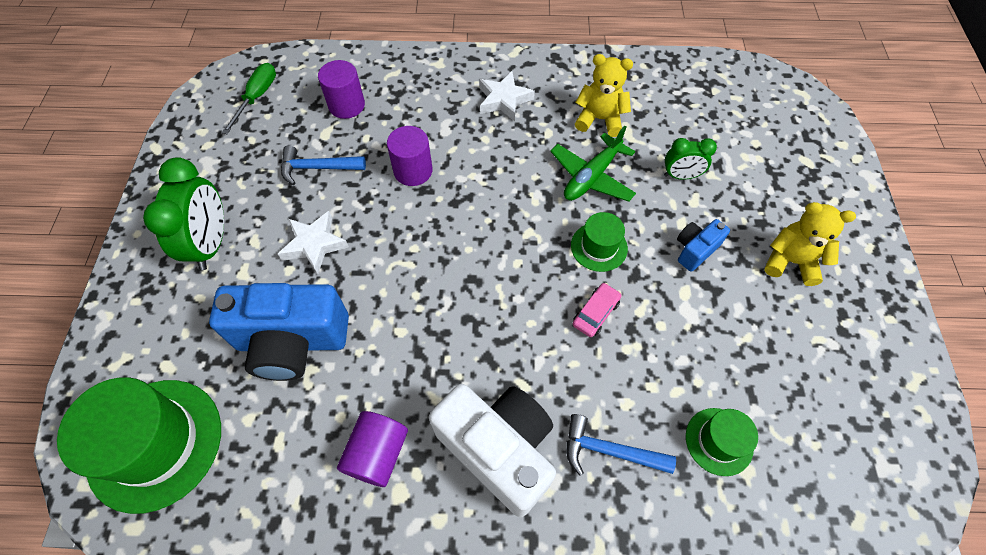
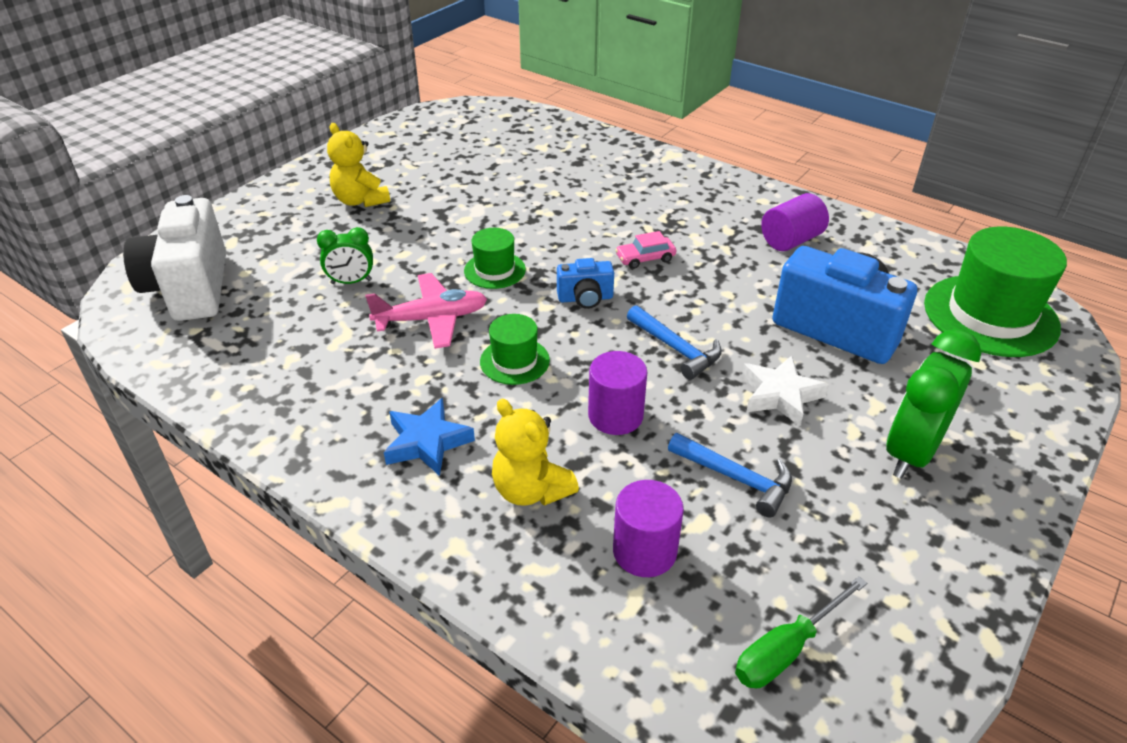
camera: 145 degrees left, 20 degrees down
(498, 450) = (696, 209): white camera -> white camera (190, 288)
(504, 100) = (427, 442): white star -> blue star
(591, 177) = (432, 319): green plane -> pink plane
(595, 313) = (549, 237): pink car -> pink car (645, 258)
(599, 119) = (351, 364): yellow teddy bear -> yellow teddy bear (531, 490)
(609, 450) = (618, 182): blue hammer -> blue hammer (676, 349)
(680, 176) = (351, 282): green clock -> green clock turned 135 degrees clockwise
(695, 250) = (419, 235): blue camera -> blue camera (585, 298)
(719, 441) = (542, 160): green hat -> green hat (514, 361)

